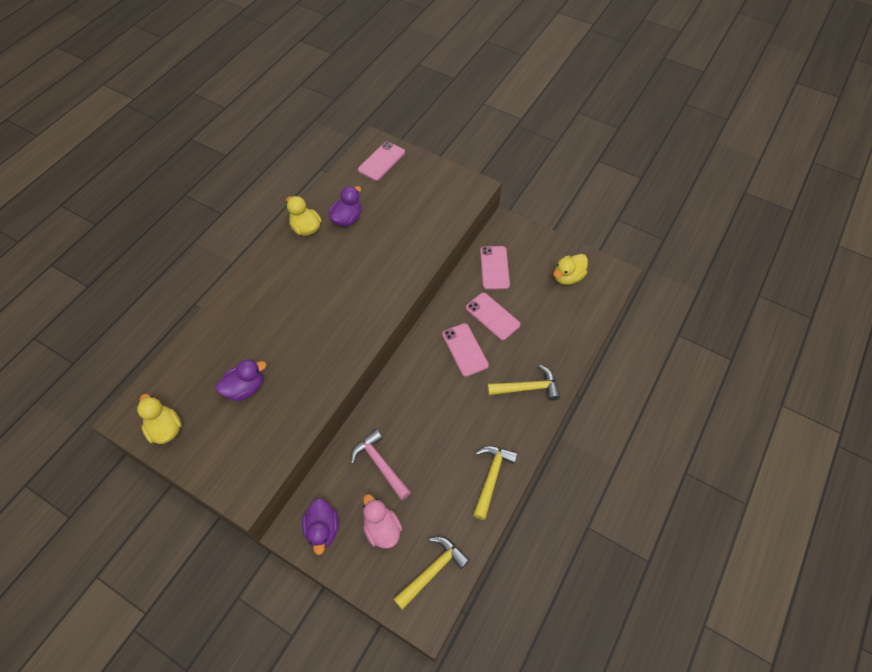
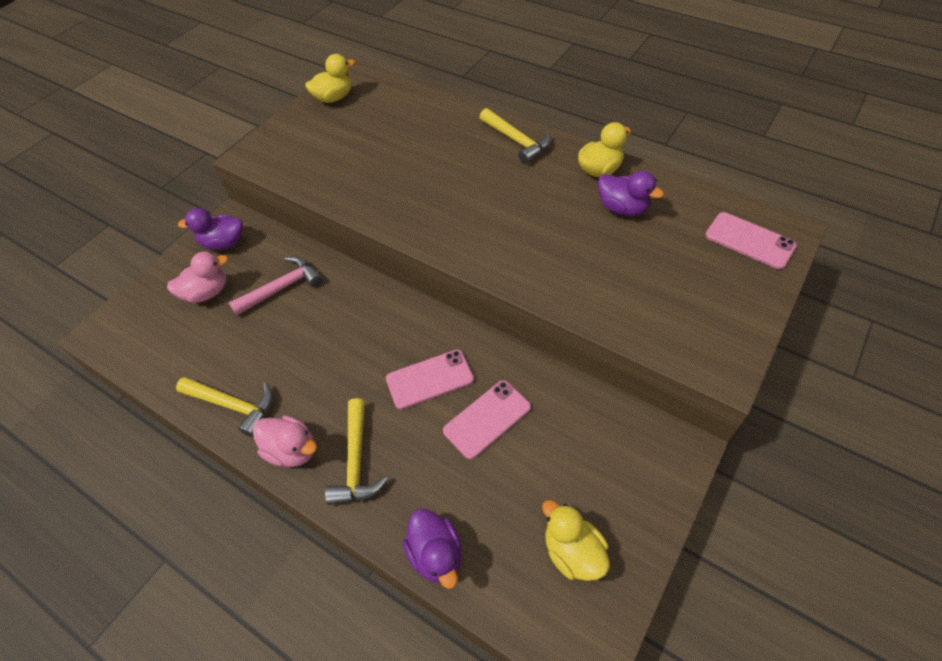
camera: 95 degrees right, 5 degrees down
(245, 388) = (368, 143): purple duck -> purple duck (436, 554)
(432, 570) = (144, 340): yellow hammer -> yellow hammer (517, 141)
(494, 268) = (583, 426): pink phone -> none
(523, 429) = (292, 450): none -> pink duck

